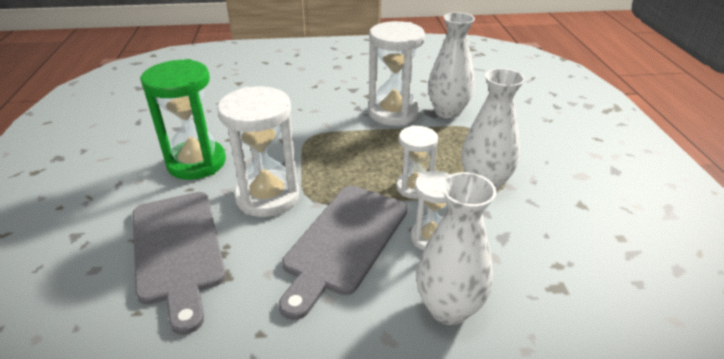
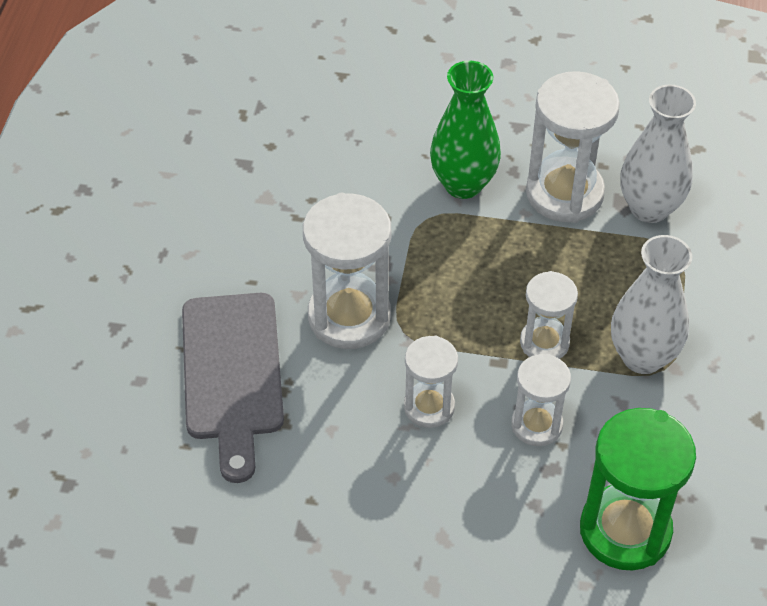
camera: 15 degrees right, 15 degrees up
(196, 163) = (264, 237): green hourglass -> green hourglass (625, 530)
(328, 118) = (463, 184): none -> green vase
(344, 242) = (429, 407): grey cutting board -> white hourglass
(448, 308) = (521, 519): white vase -> none

